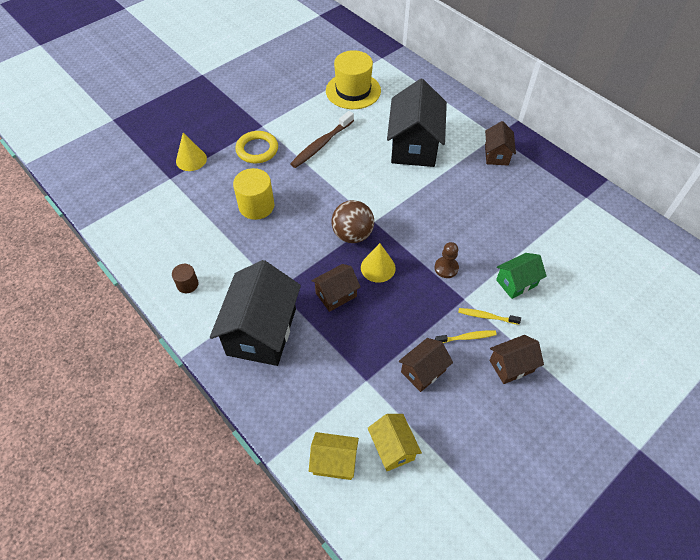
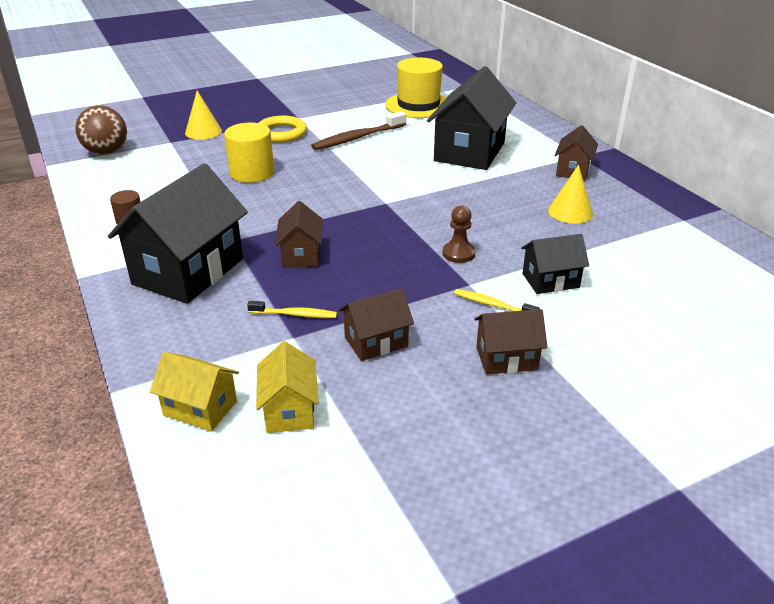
camera: 15 degrees right, 20 degrees down
(336, 295) = (301, 255): brown house -> brown house turned 75 degrees counterclockwise
(352, 235) = (352, 209): brown ball -> brown ball (107, 152)
(378, 267) = (368, 240): yellow cone -> yellow cone (570, 212)
(466, 337) = (454, 320): yellow toothbrush -> yellow toothbrush (294, 314)
(516, 283) = (550, 280): green house -> black house

